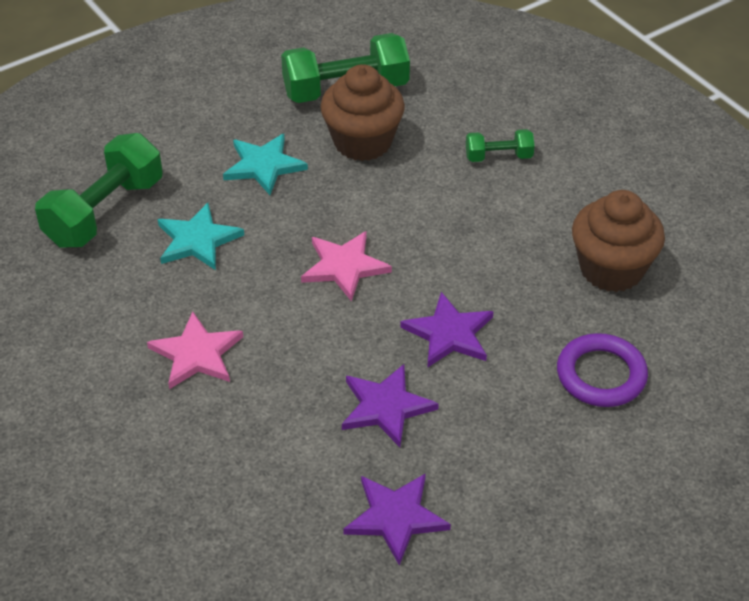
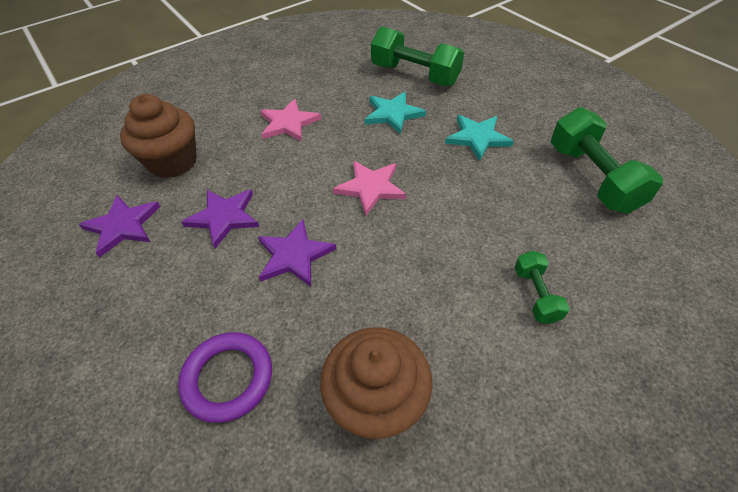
camera: 90 degrees right, 5 degrees up
(362, 142) = (524, 191): brown cupcake -> brown cupcake (173, 162)

